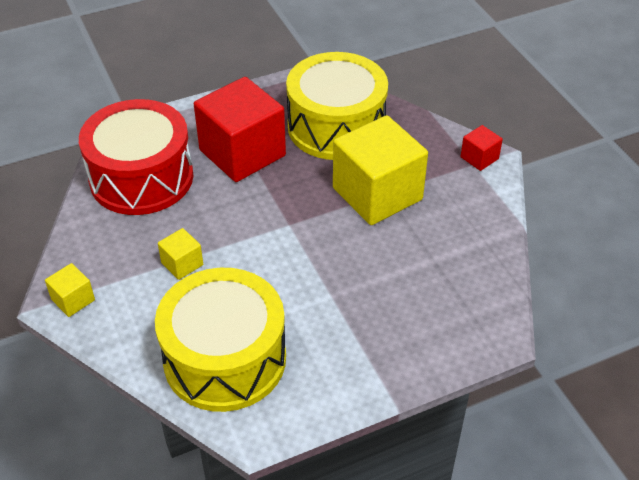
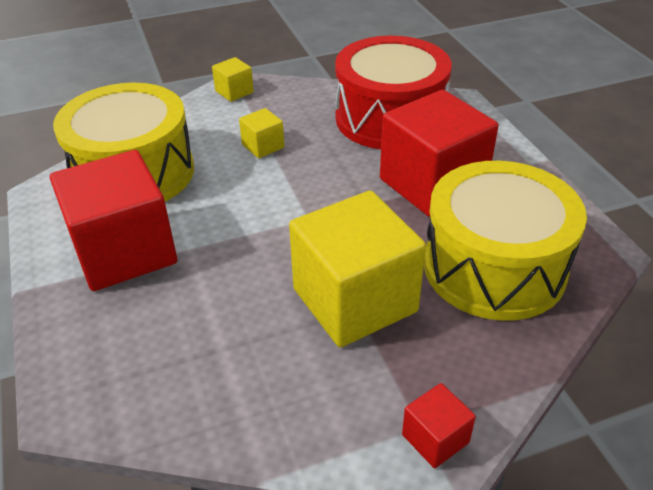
camera: 95 degrees right, 5 degrees down
(340, 339) = (124, 251): none -> red cube

